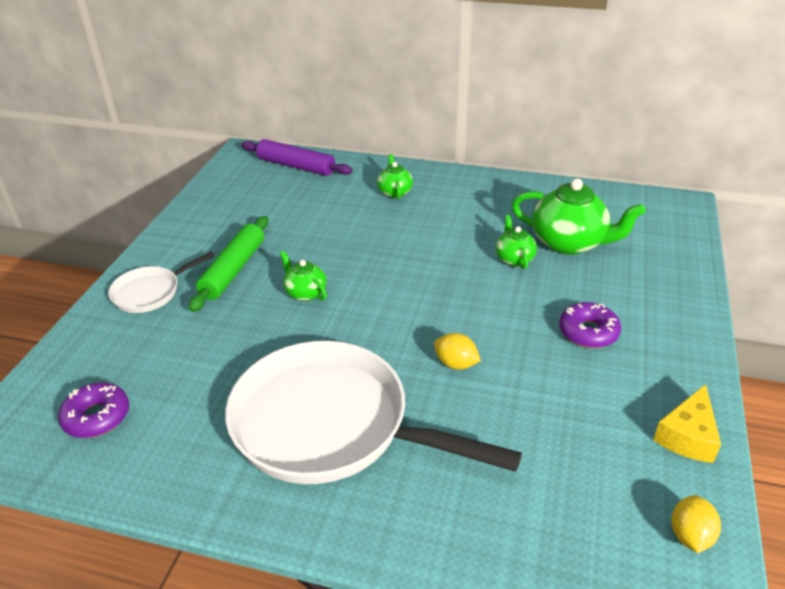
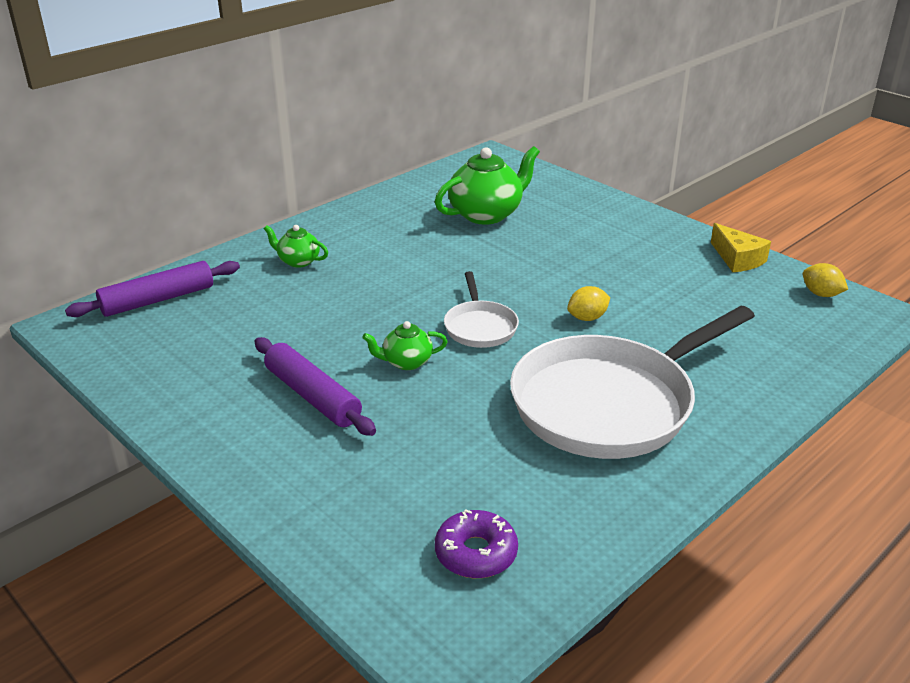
camera: 60 degrees left, 5 degrees down
(150, 292) = (285, 466): white pan -> white pan (480, 326)
(233, 270) = (313, 396): green rolling pin -> purple rolling pin
(514, 258) = (479, 244): green teapot -> none
(588, 332) = (603, 250): purple donut -> none

